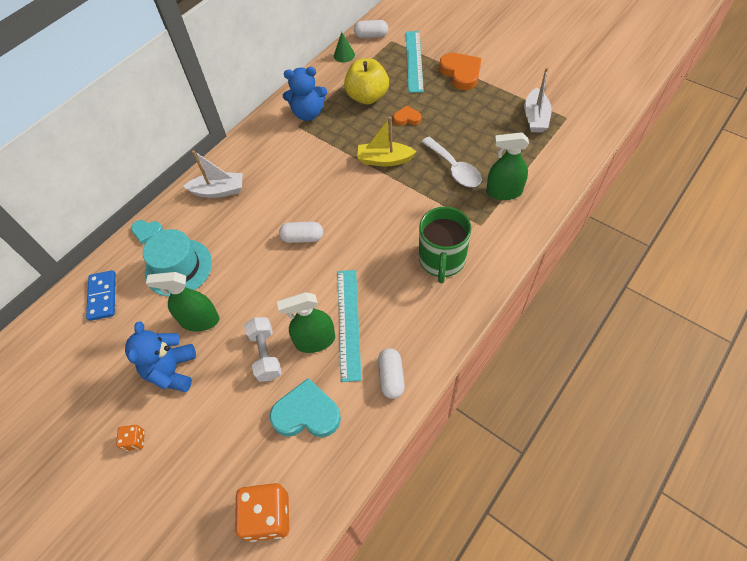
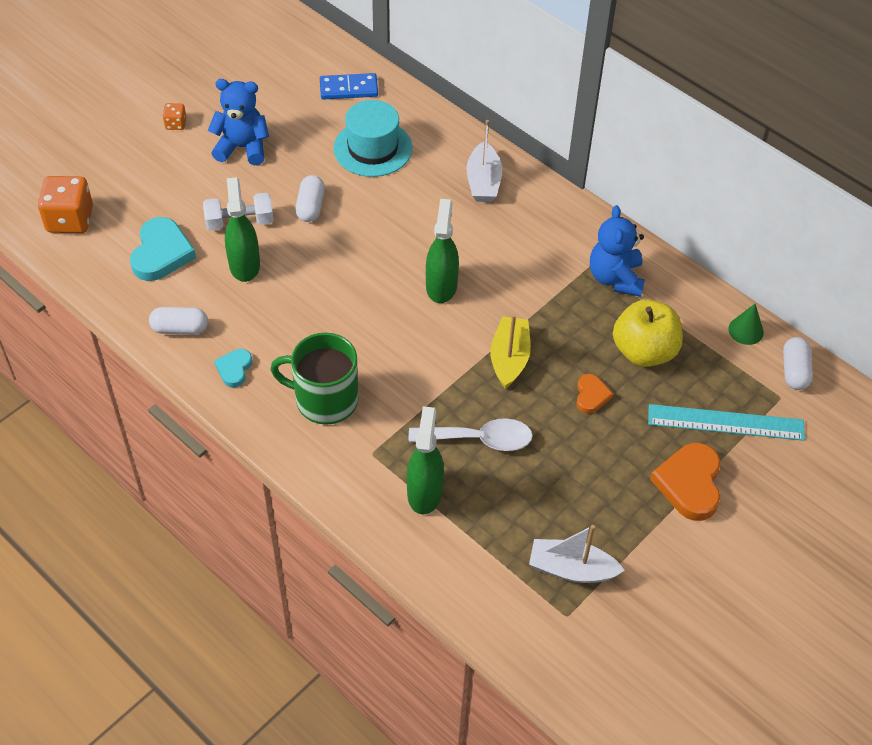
camera: 90 degrees right, 5 degrees down
(147, 232) = (430, 119): turquoise heart -> turquoise heart (234, 369)
(200, 320) = (297, 168): green spray bottle -> green spray bottle (441, 286)
(302, 238) = (391, 261): white capsule -> white capsule (310, 207)
(349, 323) = (258, 297): turquoise ruler -> none
(454, 168) = (479, 439): white spoon -> white spoon turned 150 degrees counterclockwise
(461, 73) = (689, 484): orange heart -> orange heart turned 120 degrees clockwise

